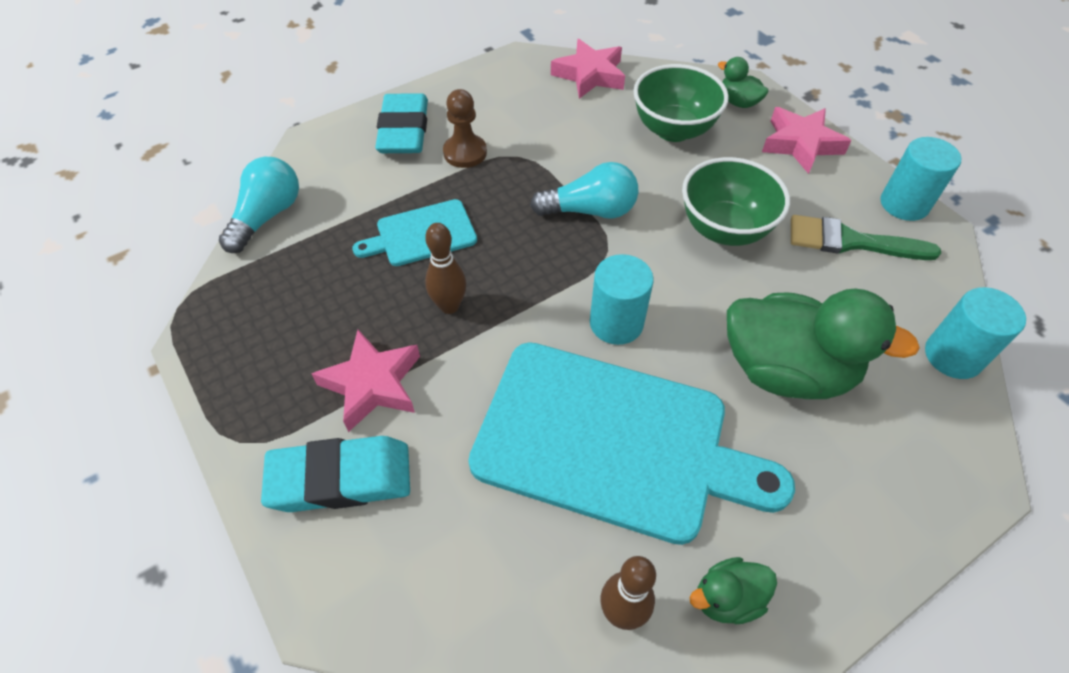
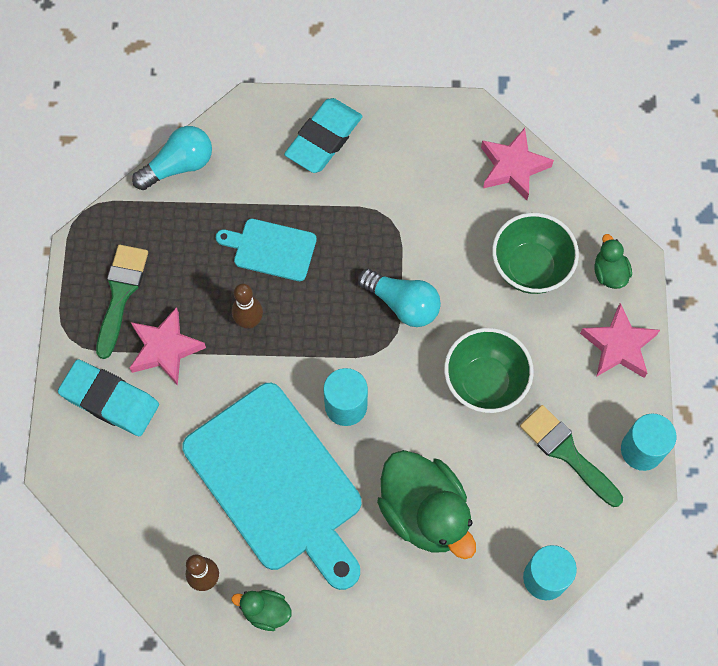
camera: 35 degrees right, 15 degrees up
(278, 360) = (121, 294): none -> green brush
(465, 153) = (353, 190): brown pawn -> none

